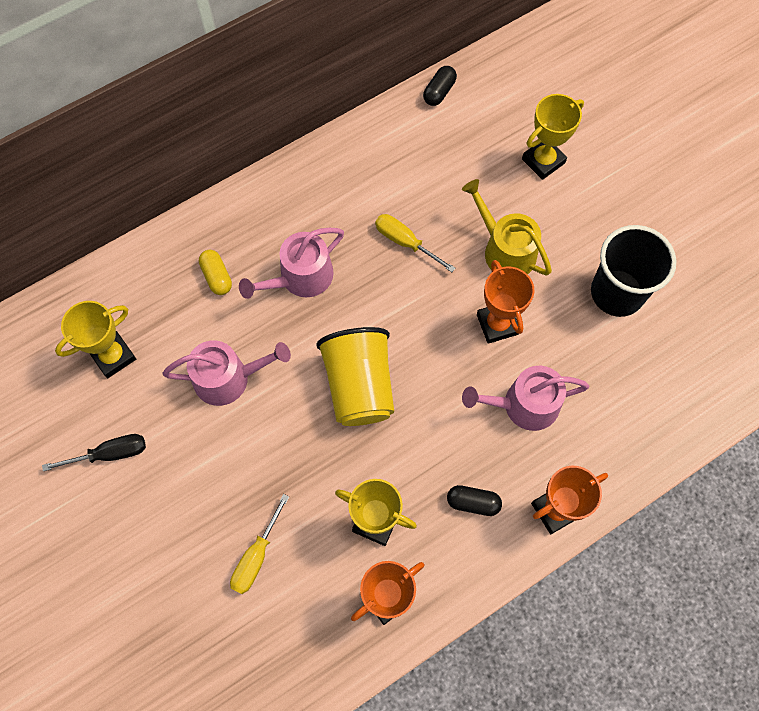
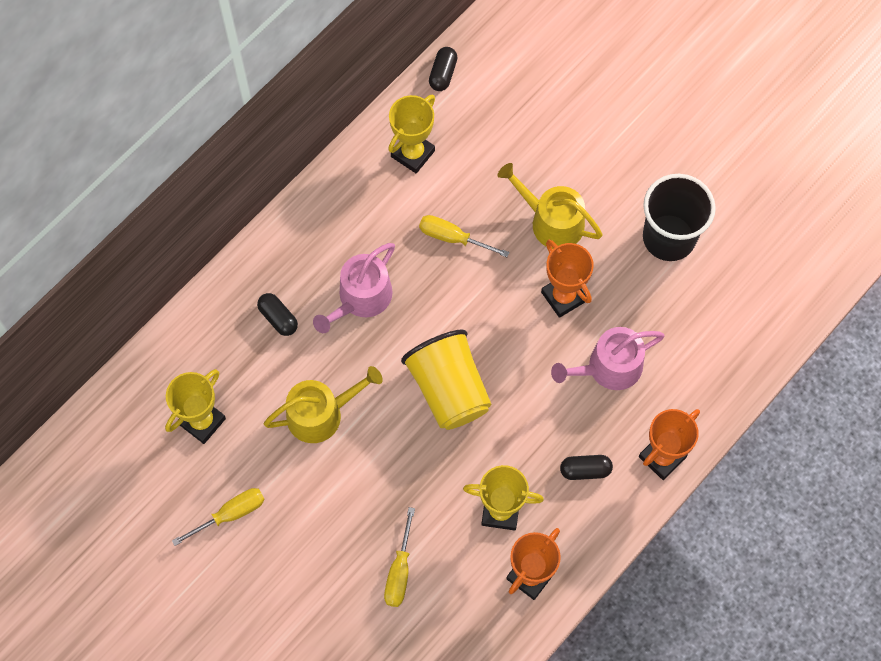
camera: 15 degrees left, 0 degrees up
(110, 454) = (231, 514): black screwdriver -> yellow screwdriver
(217, 277) = (278, 318): yellow capsule -> black capsule
(228, 378) = (321, 414): pink watering can -> yellow watering can
(543, 161) = (565, 122): yellow trophy -> yellow trophy (413, 153)

